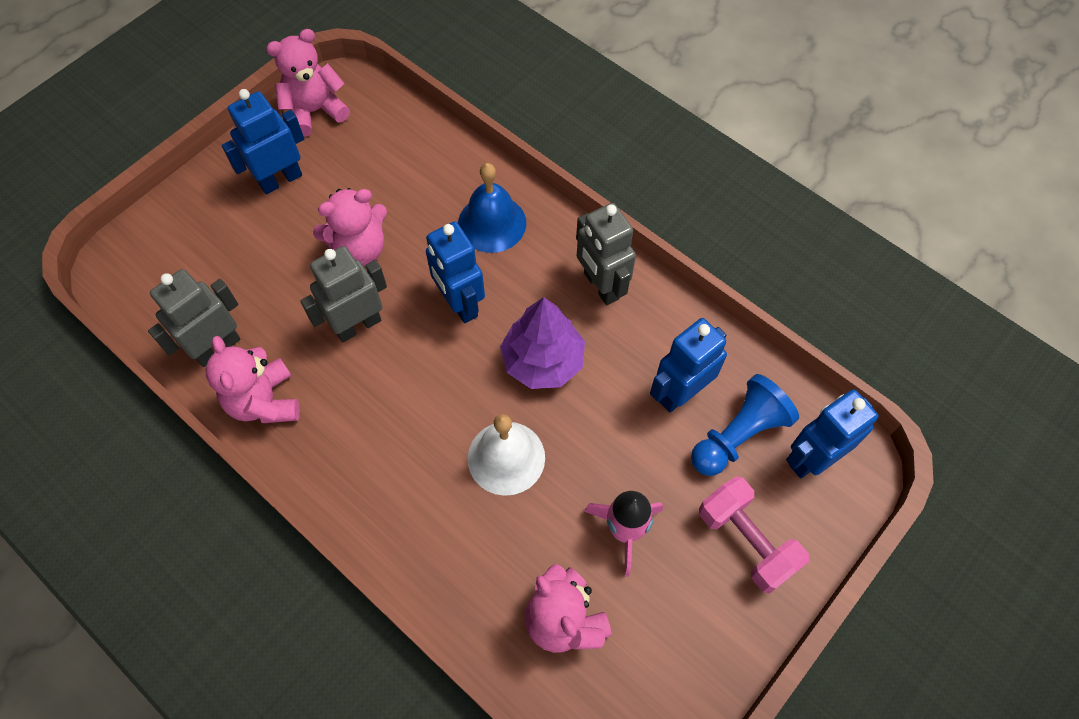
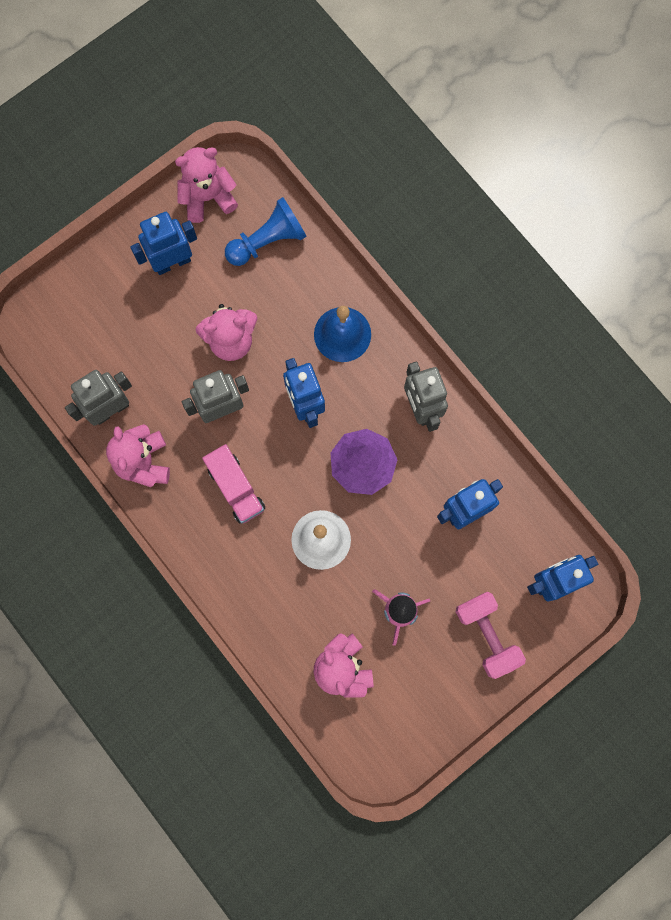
camera: 10 degrees right, 15 degrees up
(387, 413) = (236, 488): none -> pink truck
(738, 435) = (501, 553): blue pawn -> blue pawn (267, 241)

